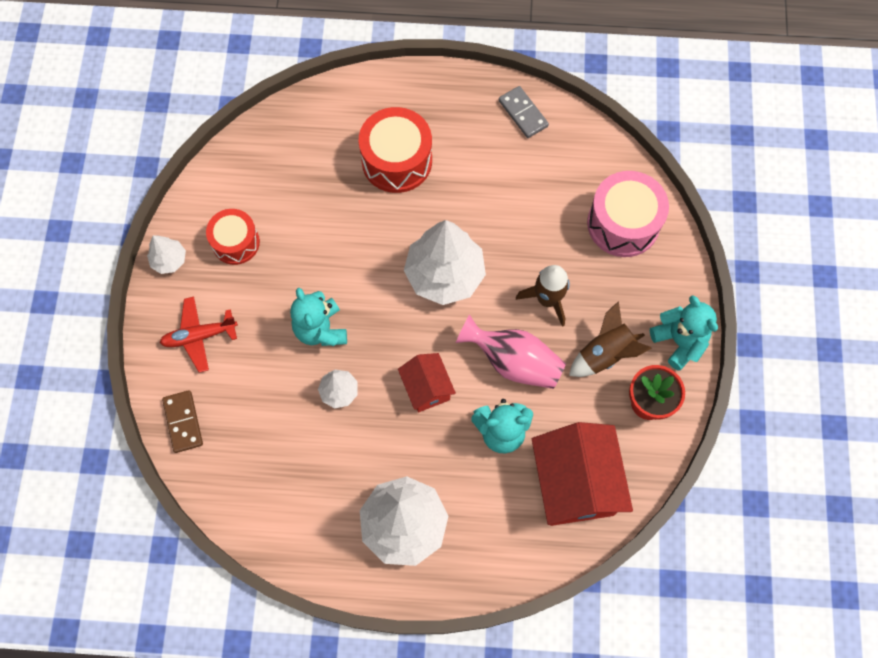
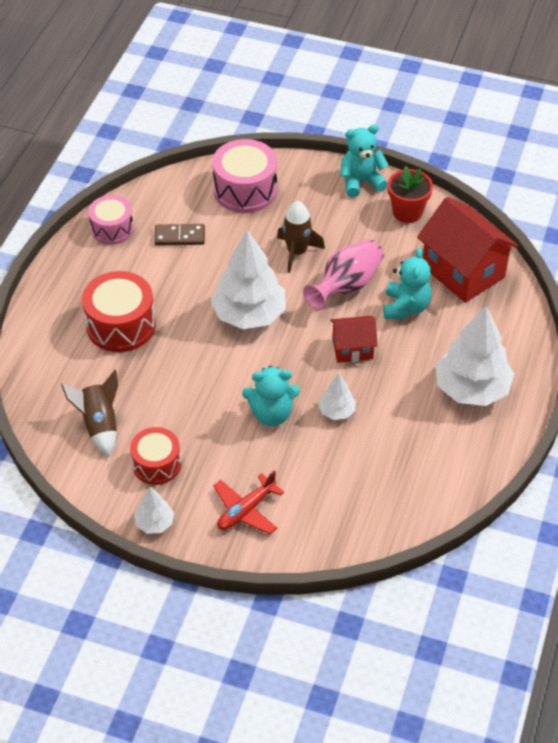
camera: 75 degrees left, 20 degrees down
(183, 422) = (331, 538): brown domino -> brown domino (179, 237)
(199, 336) = (246, 510): red plane -> red plane turned 45 degrees clockwise
(523, 113) = (112, 228): grey domino -> pink drum
(574, 483) = (463, 271): red house -> red house turned 45 degrees clockwise
(605, 354) = (357, 228): brown rocket -> brown rocket (99, 425)

